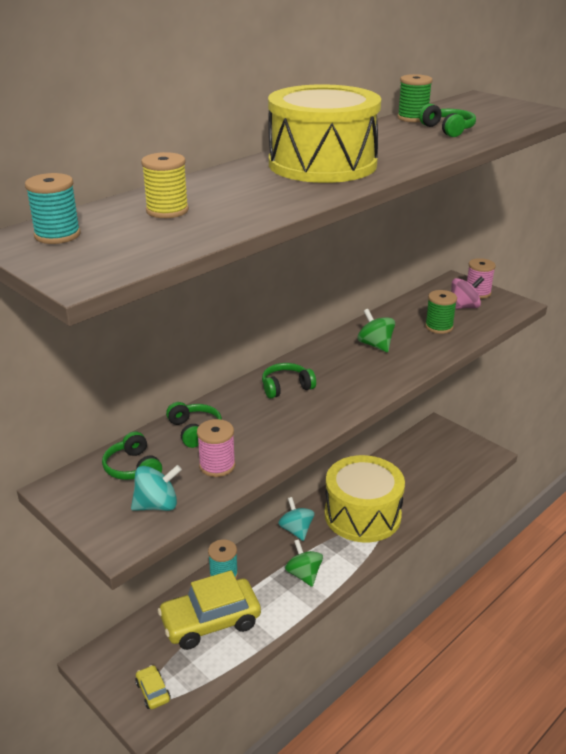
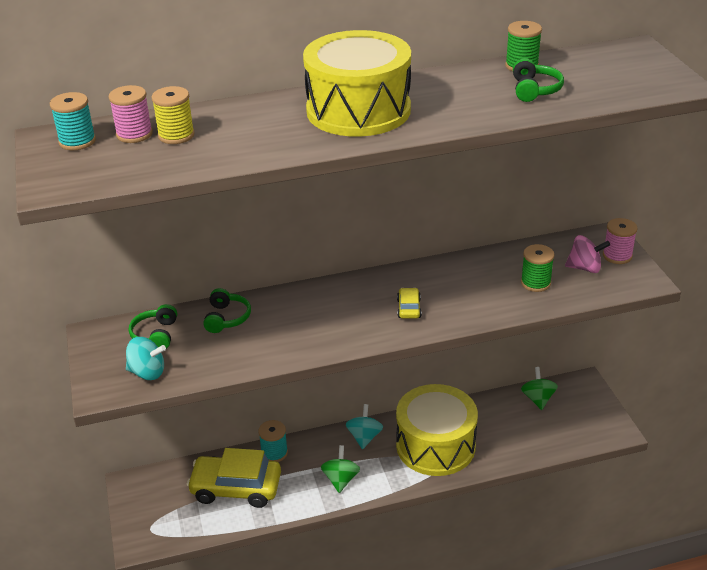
camera: 30 degrees right, 5 degrees up
(153, 691) = (156, 525): yellow car -> yellow car (409, 308)
(217, 466) = (217, 355): pink spool -> pink spool (134, 134)
(286, 387) = (334, 302): green headphones -> none
(375, 345) = (454, 284): green spinning top -> green spinning top (538, 399)

